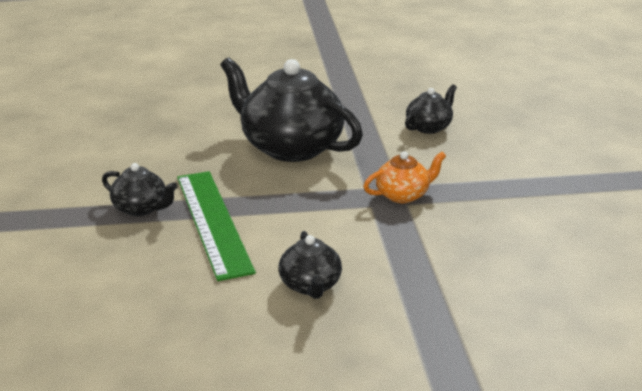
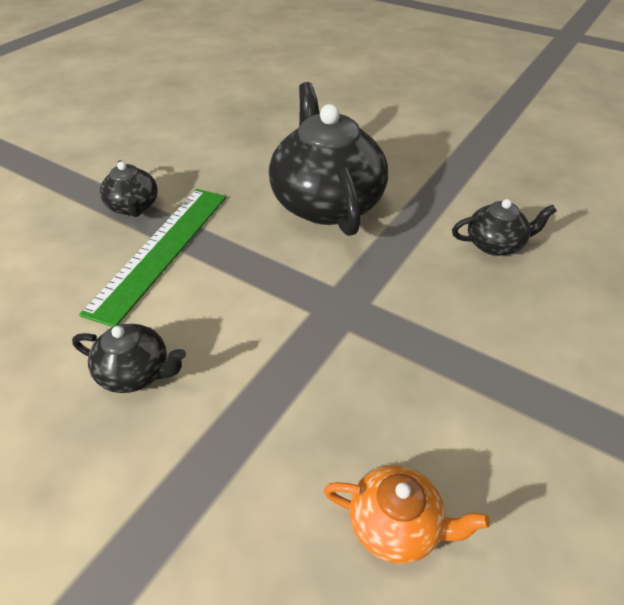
camera: 40 degrees right, 15 degrees up
(310, 285) = (136, 373): black teapot -> black teapot turned 105 degrees counterclockwise
(403, 195) = (359, 316): orange teapot -> orange teapot (397, 525)

